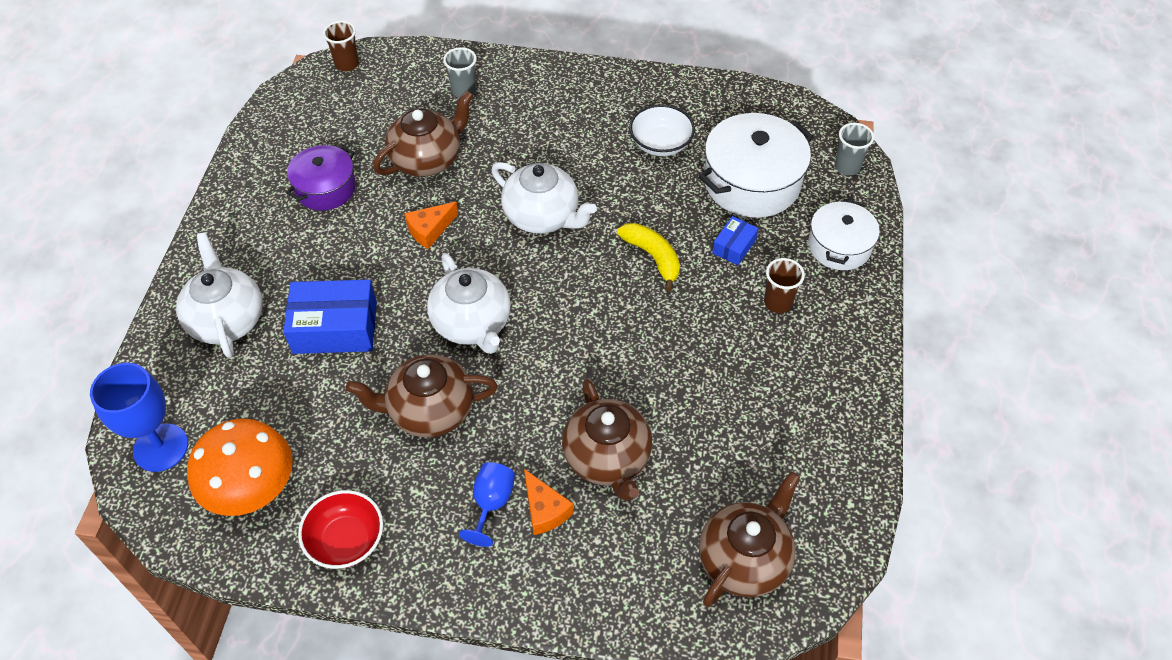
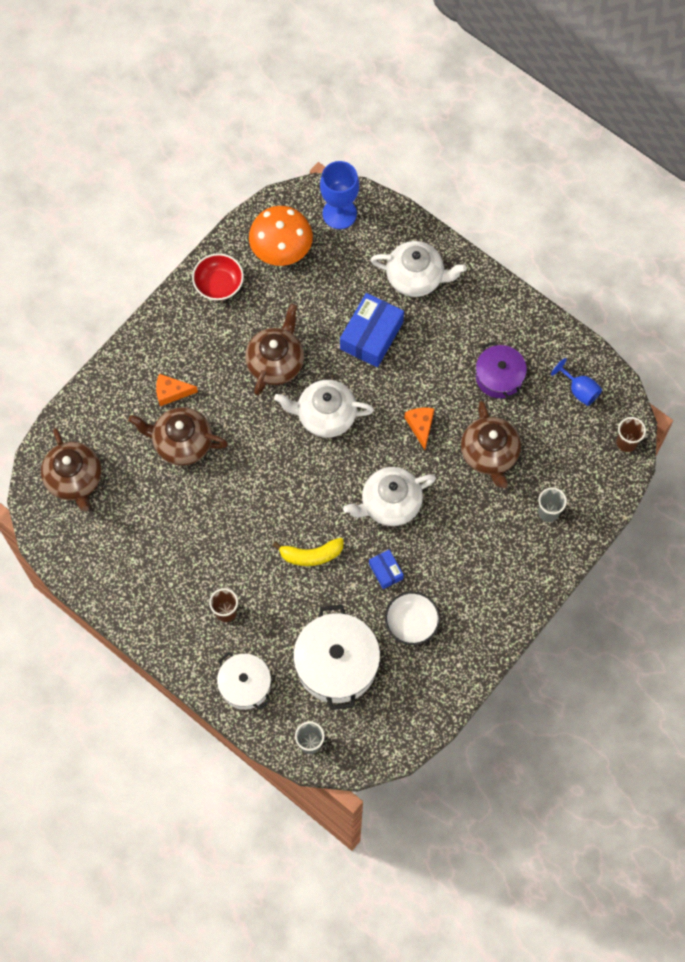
camera: 120 degrees right, 15 degrees up
(491, 503) = (193, 367): blue goblet -> blue goblet (579, 390)
(734, 246) = (288, 614): blue box -> blue box (386, 571)

